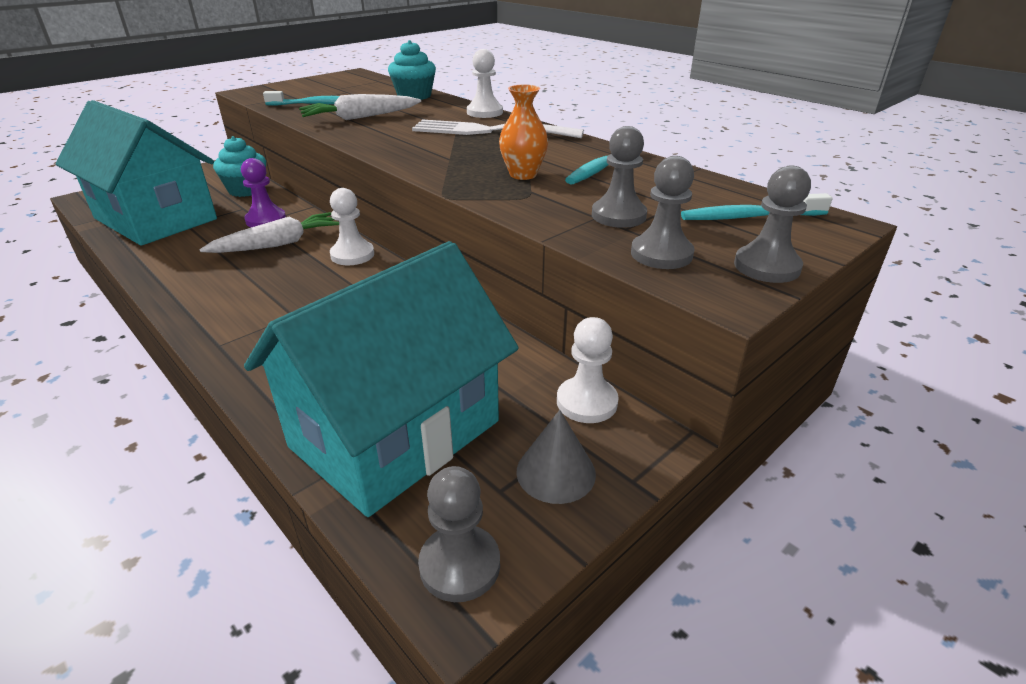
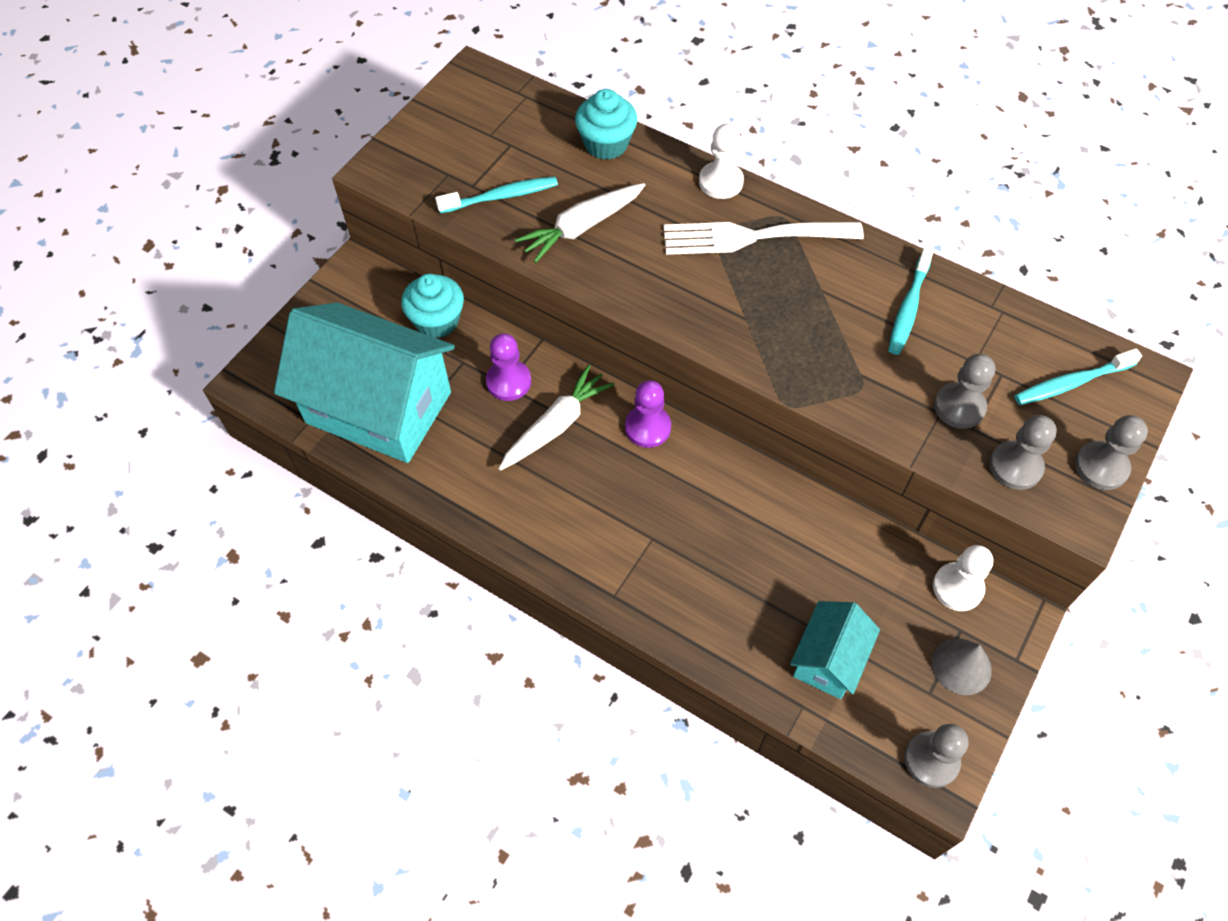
camera: 15 degrees left, 25 degrees up
(352, 255) = (647, 427): white pawn -> purple pawn
(395, 434) = (828, 659): turquoise house -> turquoise house, size x0.50
(523, 175) = (838, 341): orange vase -> none

